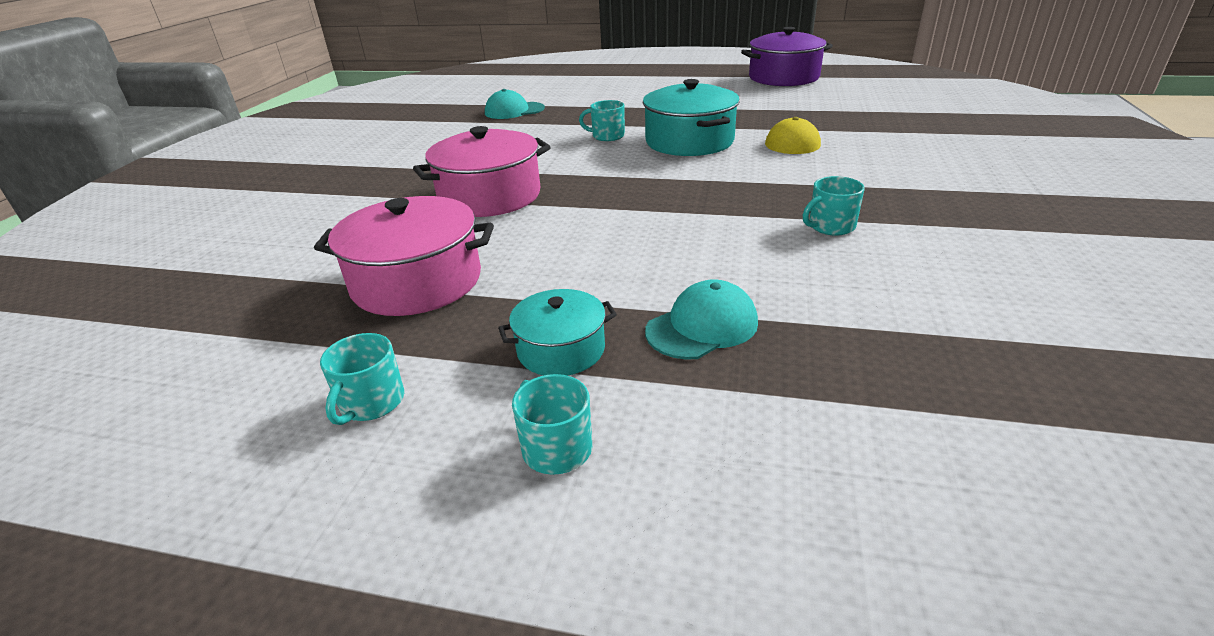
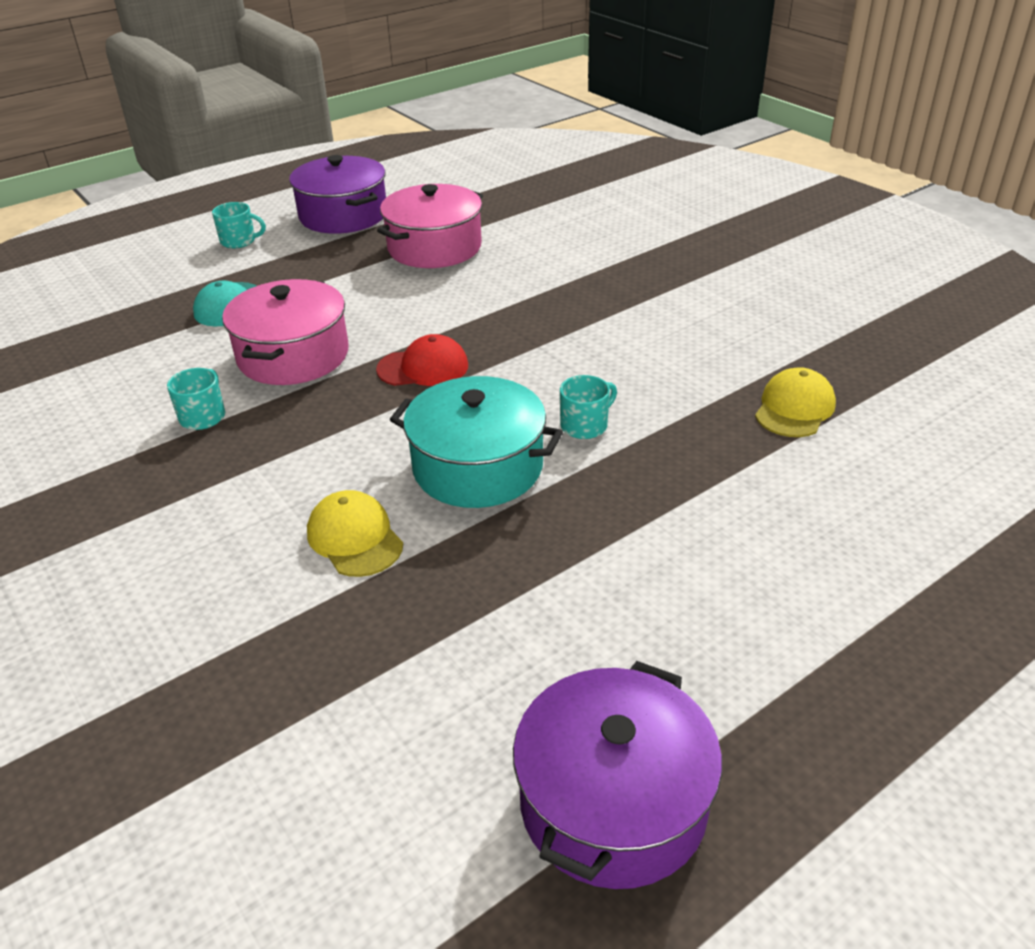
camera: 130 degrees right, 5 degrees up
(371, 402) = (343, 215): turquoise mug -> purple pot
(490, 196) = (527, 306): pink pot -> pink pot (293, 355)
(514, 111) = (794, 408): turquoise cap -> yellow cap
(561, 349) = (291, 263): turquoise pot -> none
(630, 191) = (423, 367): none -> red cap

